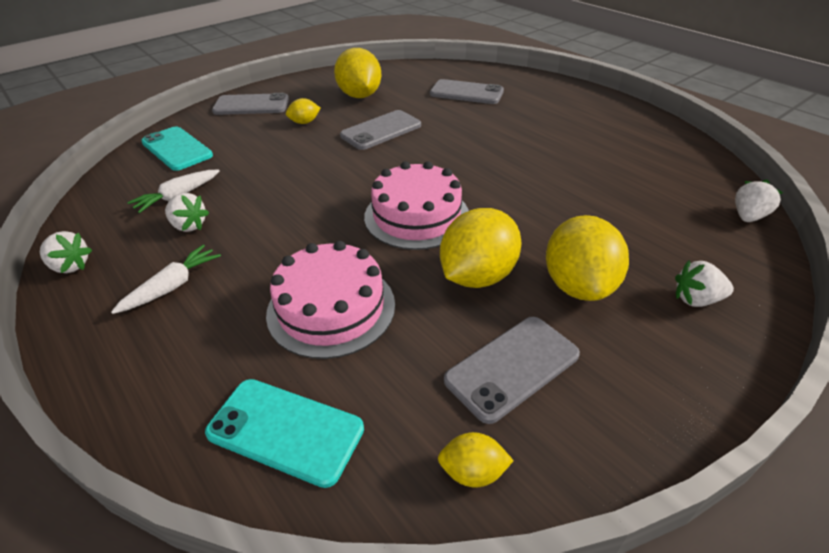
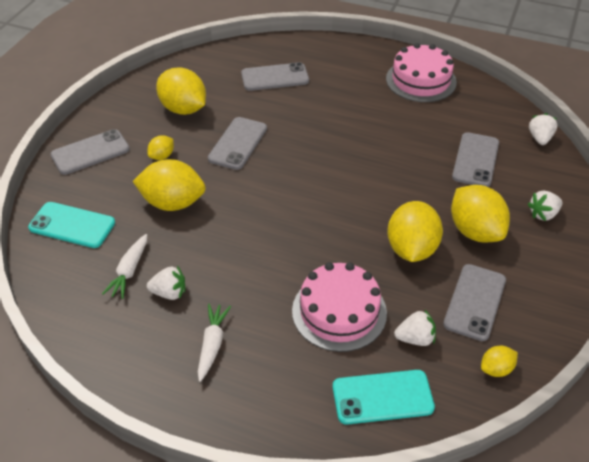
camera: 30 degrees left, 5 degrees up
(70, 266) = (111, 364): white strawberry -> white strawberry (415, 338)
(274, 157) = (173, 203): none -> yellow lemon
(416, 216) = (334, 217): pink cake -> pink cake (421, 80)
(637, 213) = (475, 160): none -> grey phone

